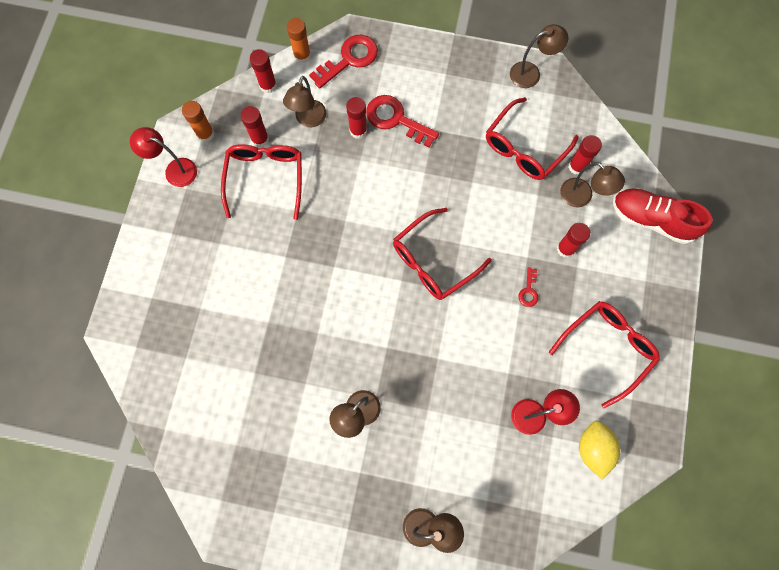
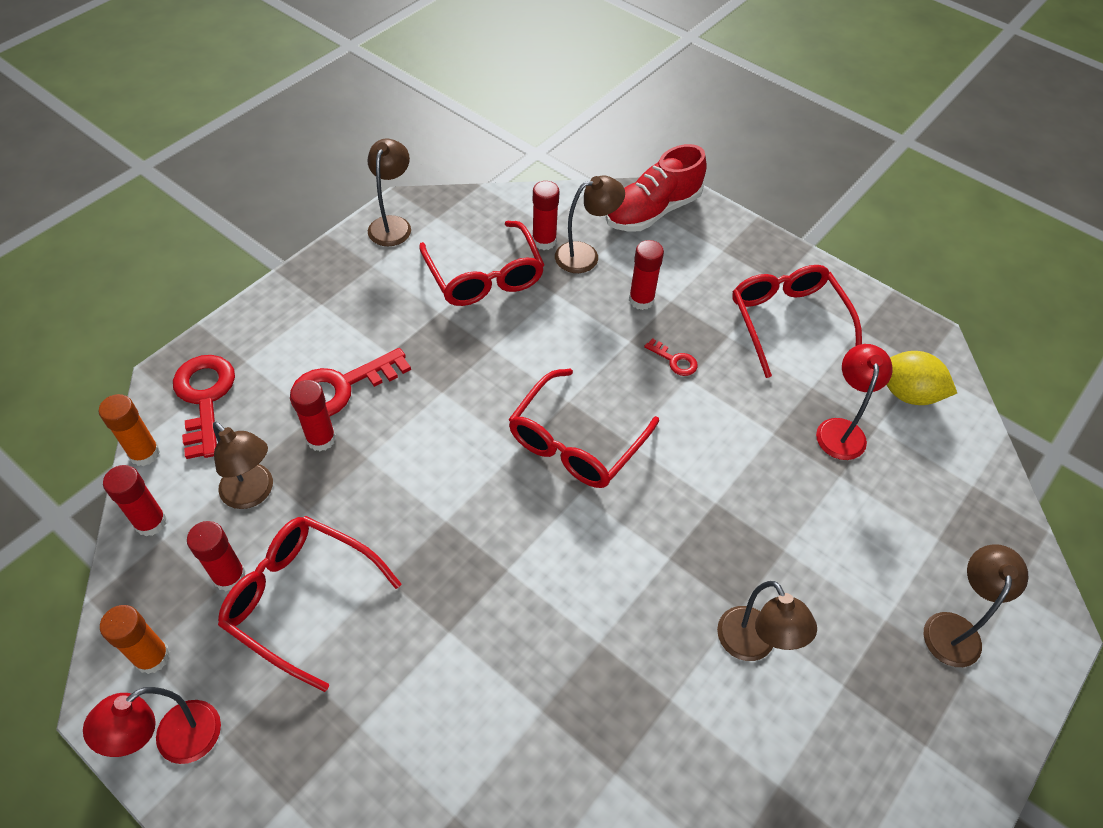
camera: 65 degrees left, 20 degrees down
(432, 261) = (575, 443): red glasses -> red glasses turned 45 degrees clockwise

